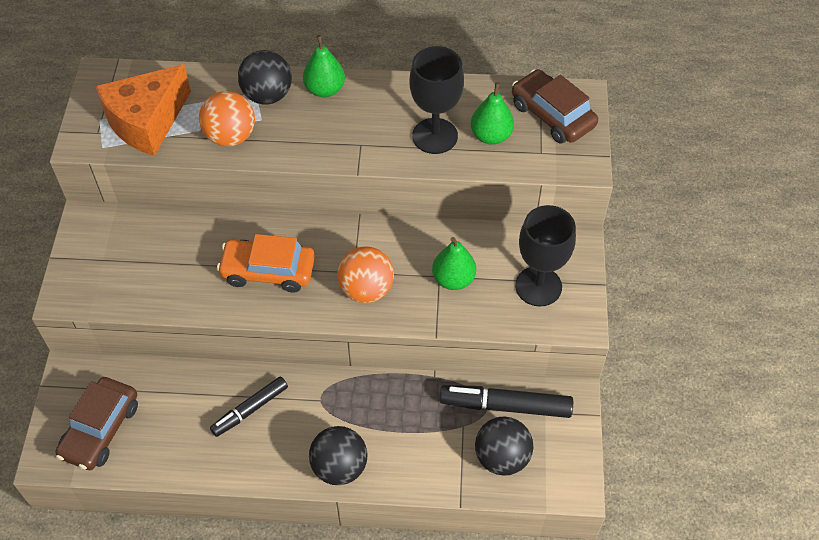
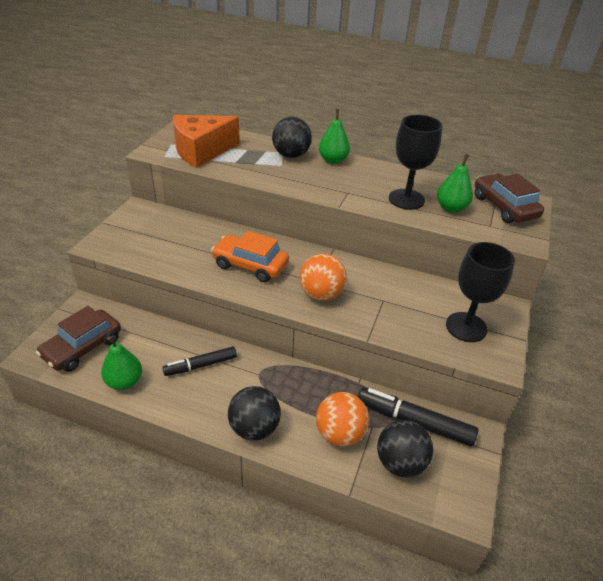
camera: 15 degrees right, 15 degrees down
(230, 136) = (254, 169): orange ball -> orange ball (340, 434)
(453, 279) = (394, 305): green pear -> green pear (124, 381)

